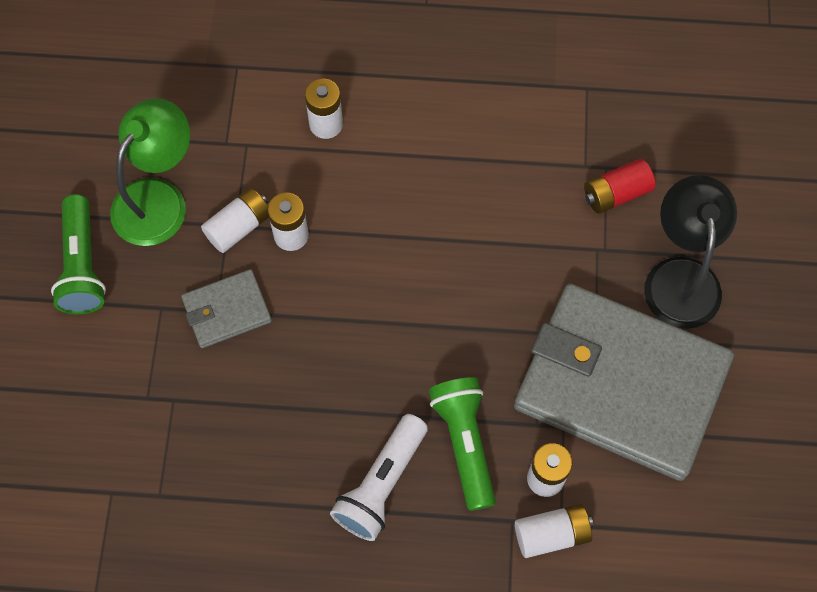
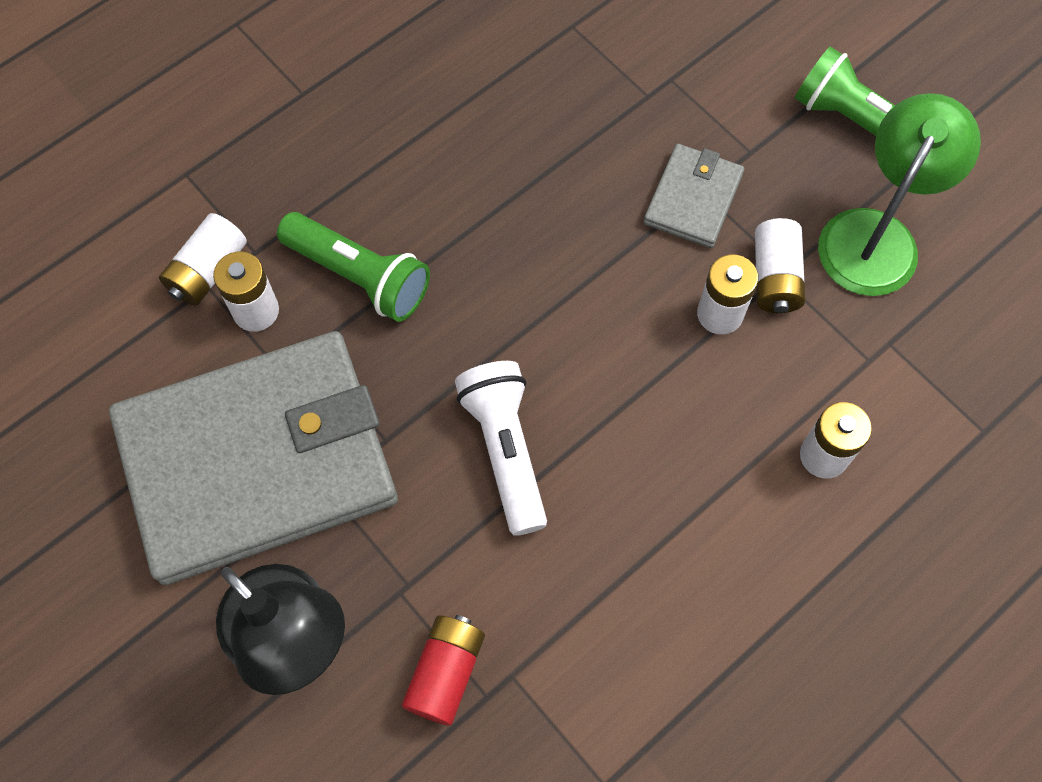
camera: 135 degrees right, 0 degrees up
(158, 199) = (876, 235): green lamp -> green lamp turned 135 degrees counterclockwise
(381, 485) = (399, 182): white flashlight -> white flashlight (505, 450)

